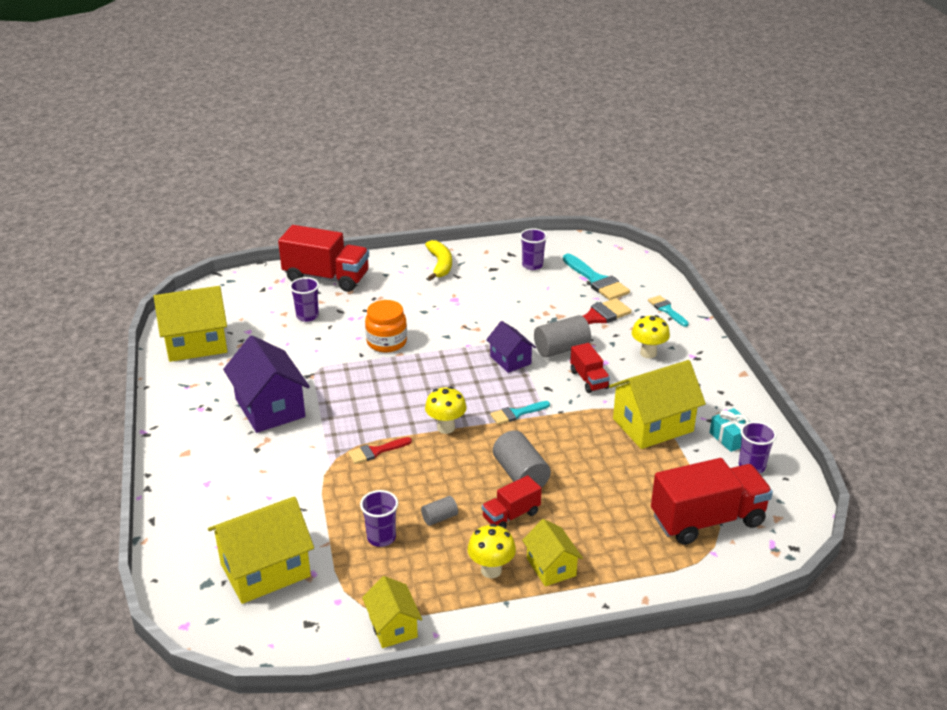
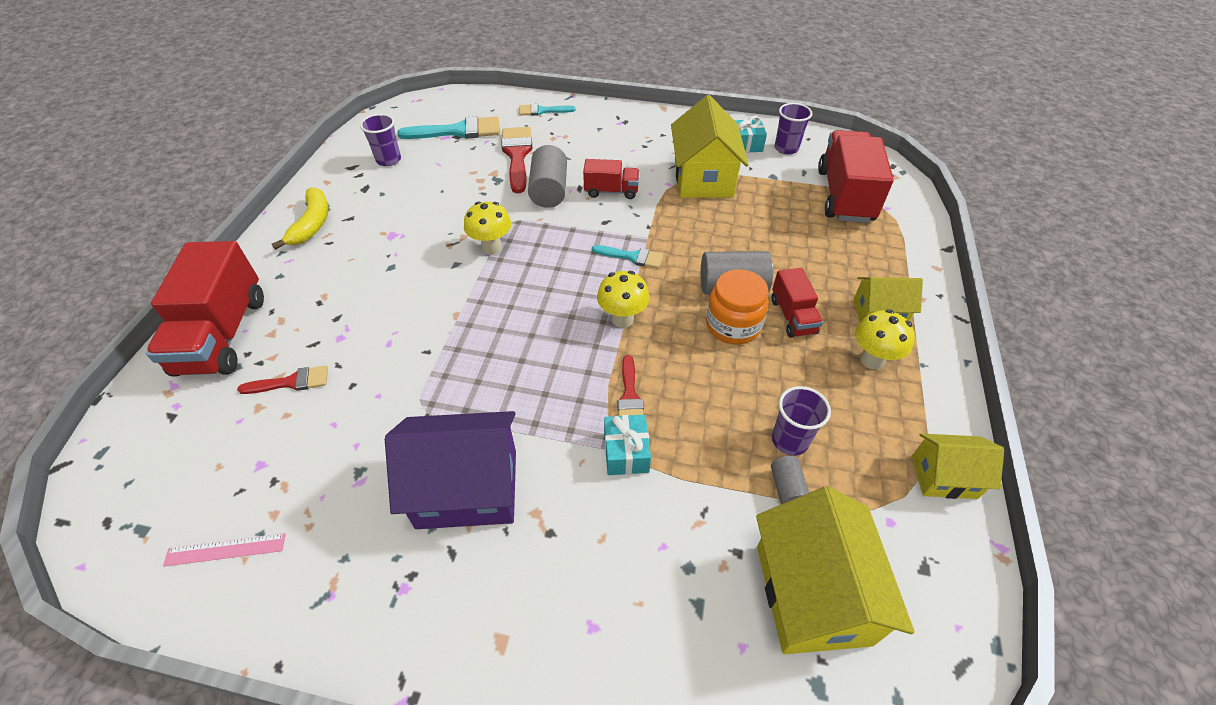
camera: 65 degrees left, 15 degrees up
(196, 344) = (225, 549): yellow house -> pink ruler
(307, 316) = (291, 382): purple cup -> red brush
(326, 278) = (223, 335): red truck -> red truck turned 135 degrees clockwise
(329, 463) = (626, 452): none -> turquoise gift
(386, 342) = (422, 319): orange jar -> orange jar (733, 325)
(439, 518) = (774, 375): grey cylinder -> grey cylinder (787, 488)
(440, 265) = (312, 224): yellow banana -> yellow banana turned 75 degrees clockwise
(510, 360) = (539, 231): purple house -> none
(516, 413) = (632, 257): turquoise brush -> turquoise brush turned 75 degrees counterclockwise
(648, 353) = (598, 143): yellow mushroom -> yellow mushroom (492, 248)

